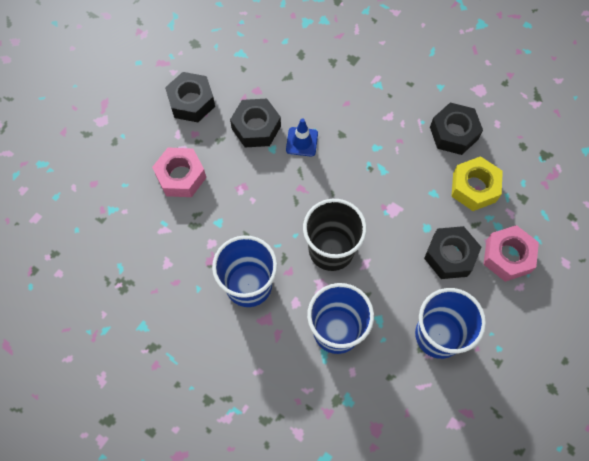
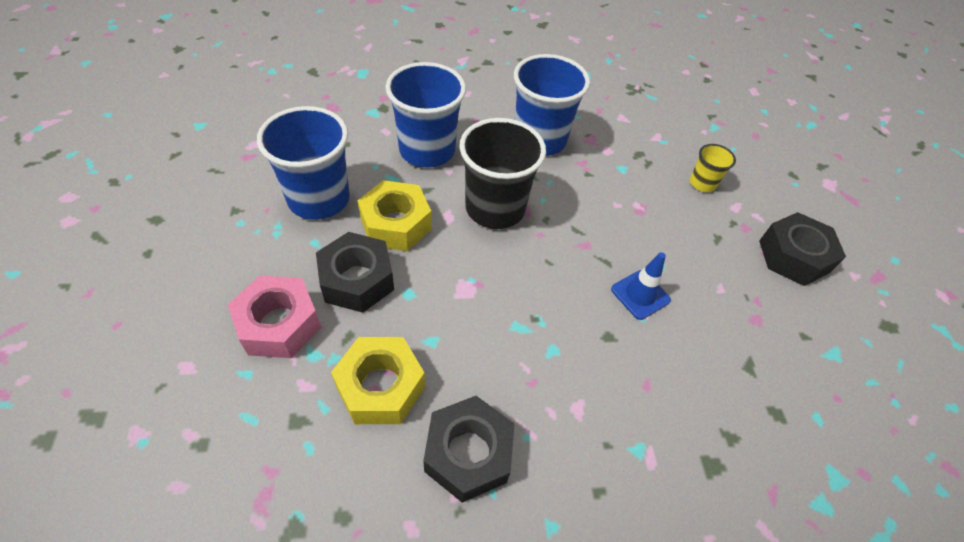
camera: 135 degrees right, 15 degrees down
(181, 176) = (702, 183): pink nut -> yellow cup
(256, 127) = (702, 276): black nut -> none
(402, 280) = (396, 224): none -> yellow nut

